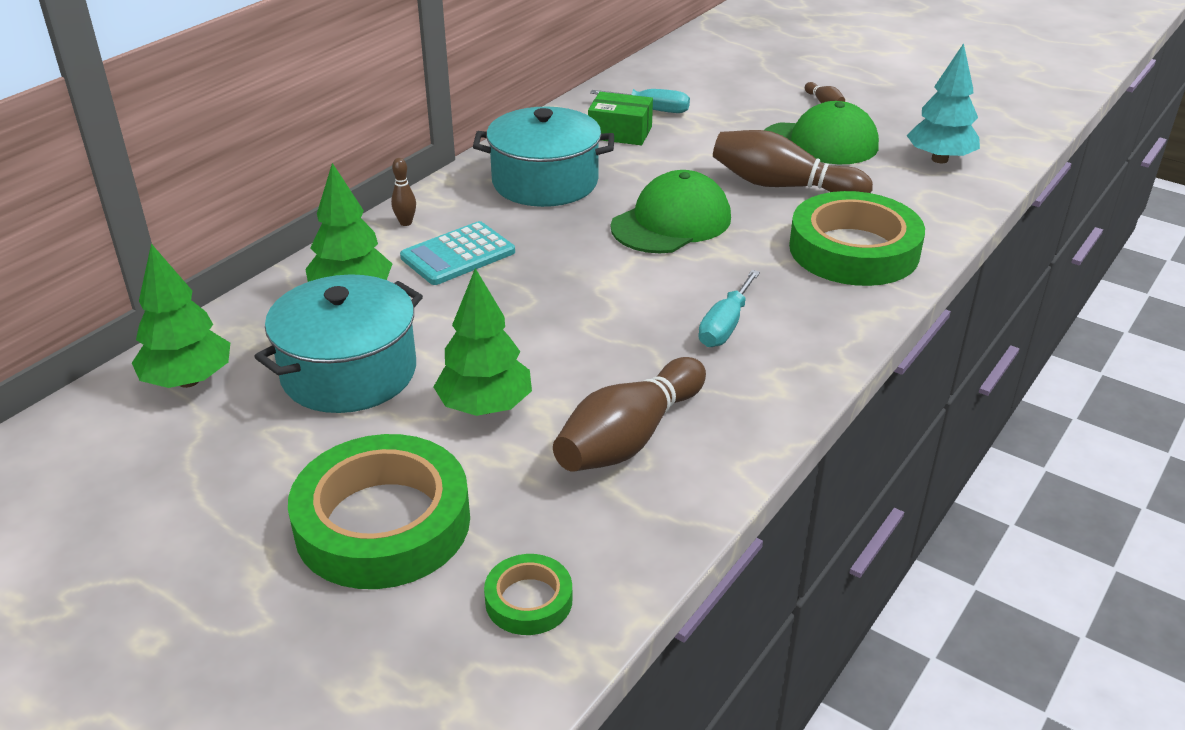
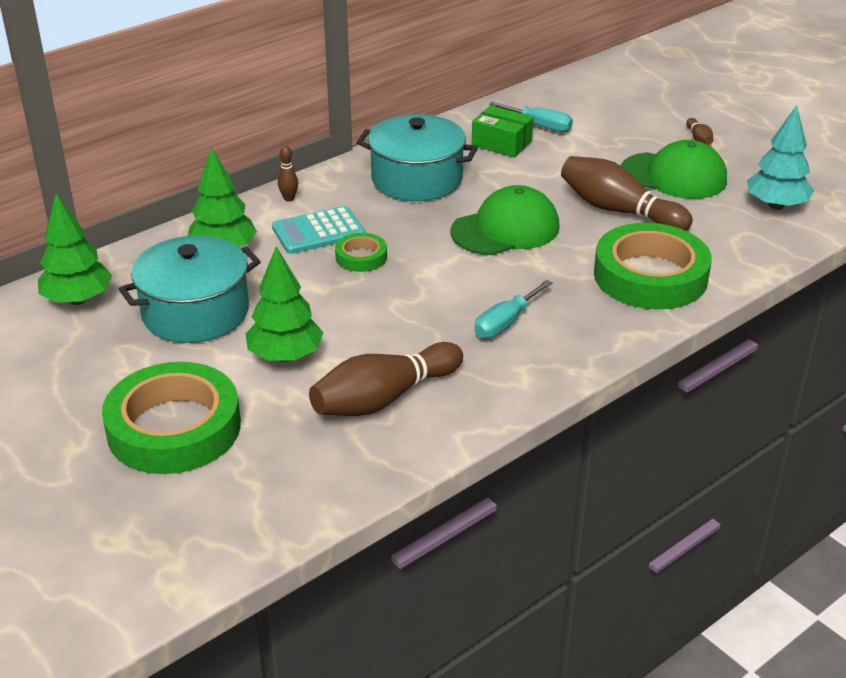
camera: 15 degrees right, 0 degrees up
(529, 600) = (253, 501): green tape -> green tape (361, 257)

